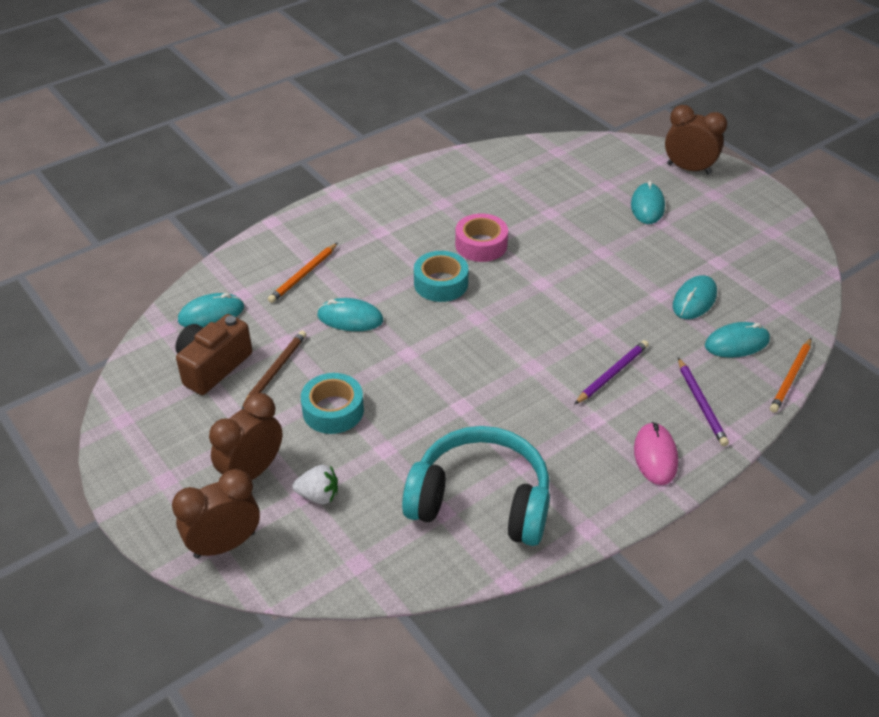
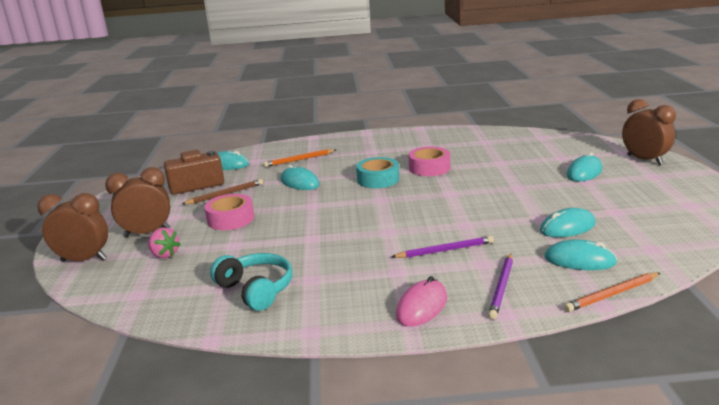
camera: 35 degrees right, 20 degrees down
(318, 496) = (164, 255): white strawberry -> pink strawberry
(333, 410) = (230, 219): turquoise tape -> pink tape
(481, 501) = (256, 289): turquoise headphones -> turquoise headphones, size x0.63

